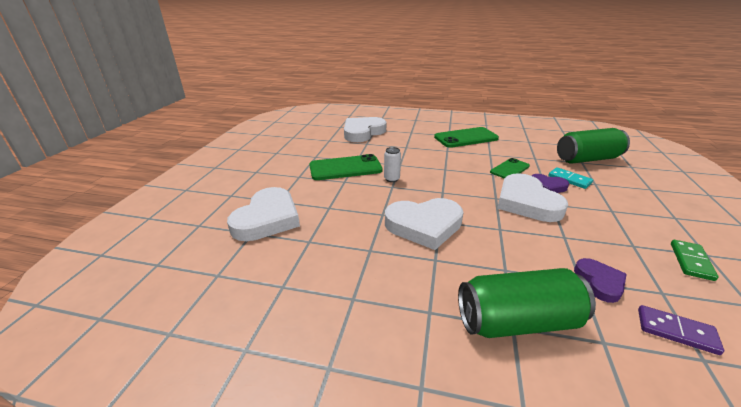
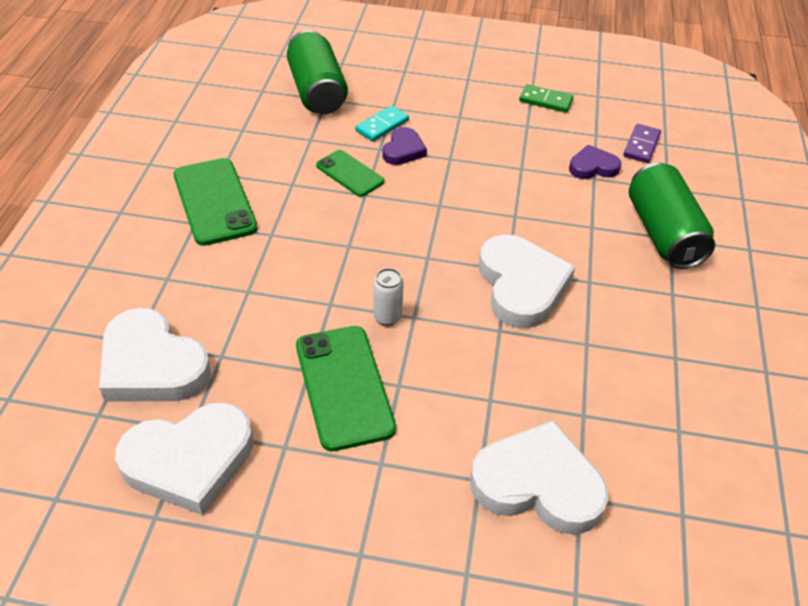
camera: 95 degrees left, 15 degrees up
(526, 202) = (448, 179): white heart -> white heart (189, 460)

